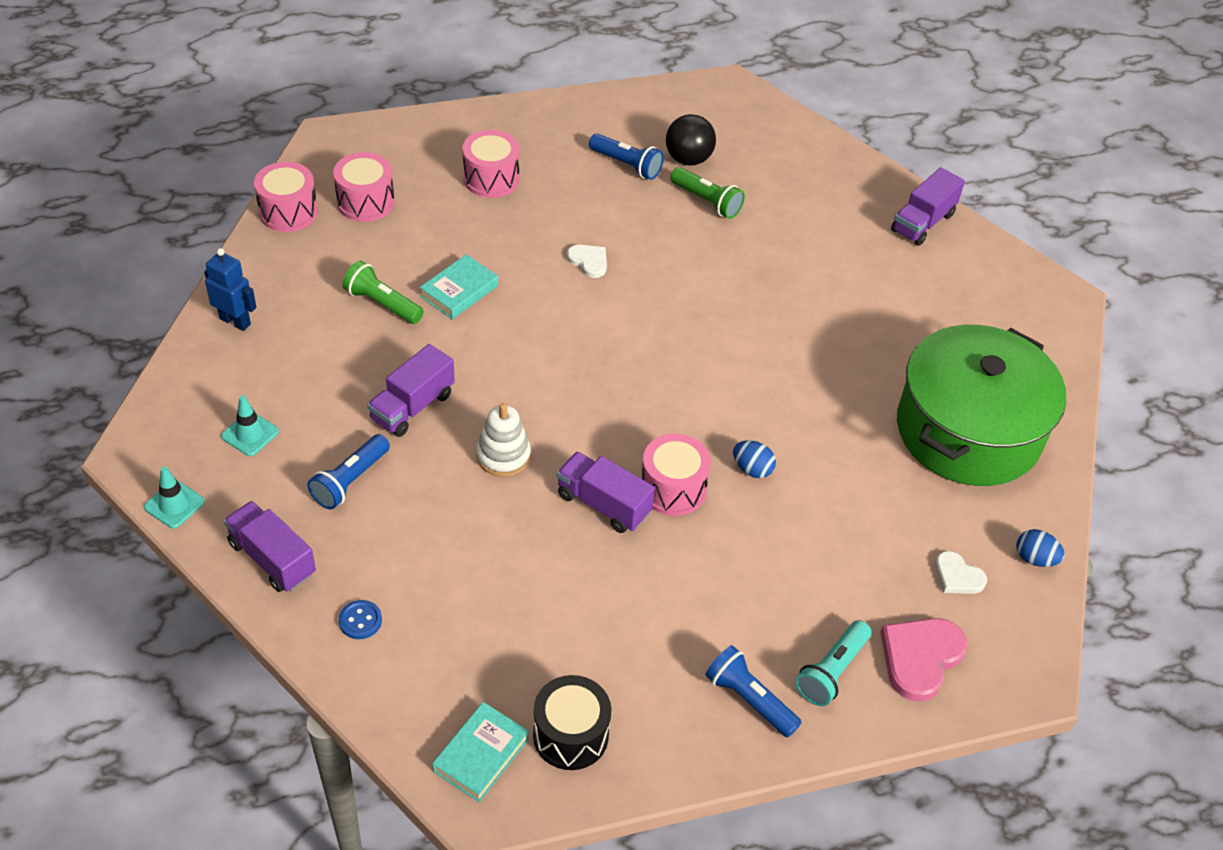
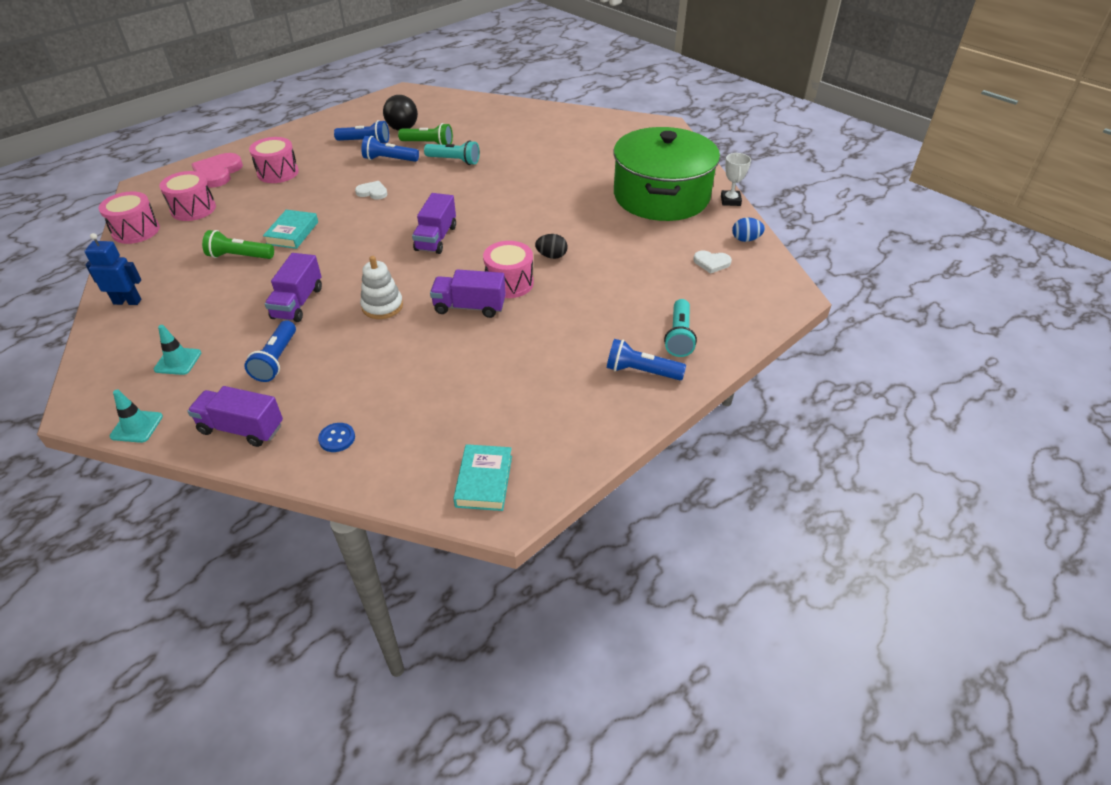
camera: 25 degrees left, 5 degrees down
(570, 735) = (539, 441): black drum -> none
(640, 211) = (389, 160): none -> blue flashlight
(724, 247) = (454, 161): none -> turquoise flashlight
(752, 469) = (551, 256): blue egg -> black egg
(920, 658) = (724, 309): pink heart -> pink heart (218, 173)
(923, 222) = (562, 117): purple truck -> purple truck (436, 238)
(1063, 481) = (730, 201): none -> white trophy

